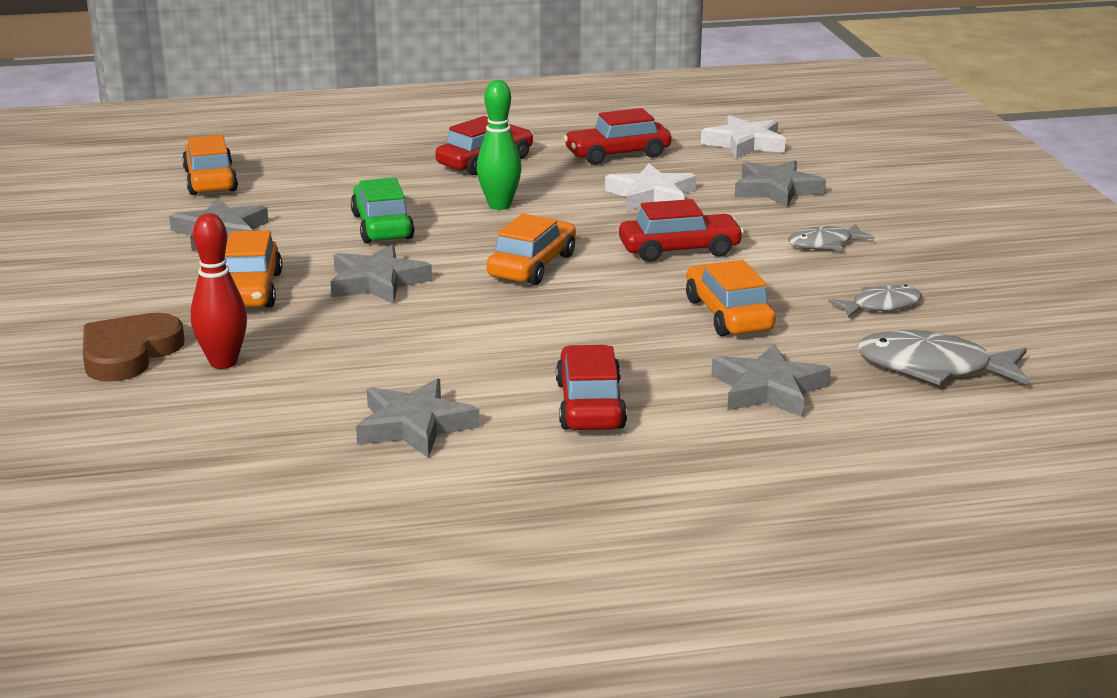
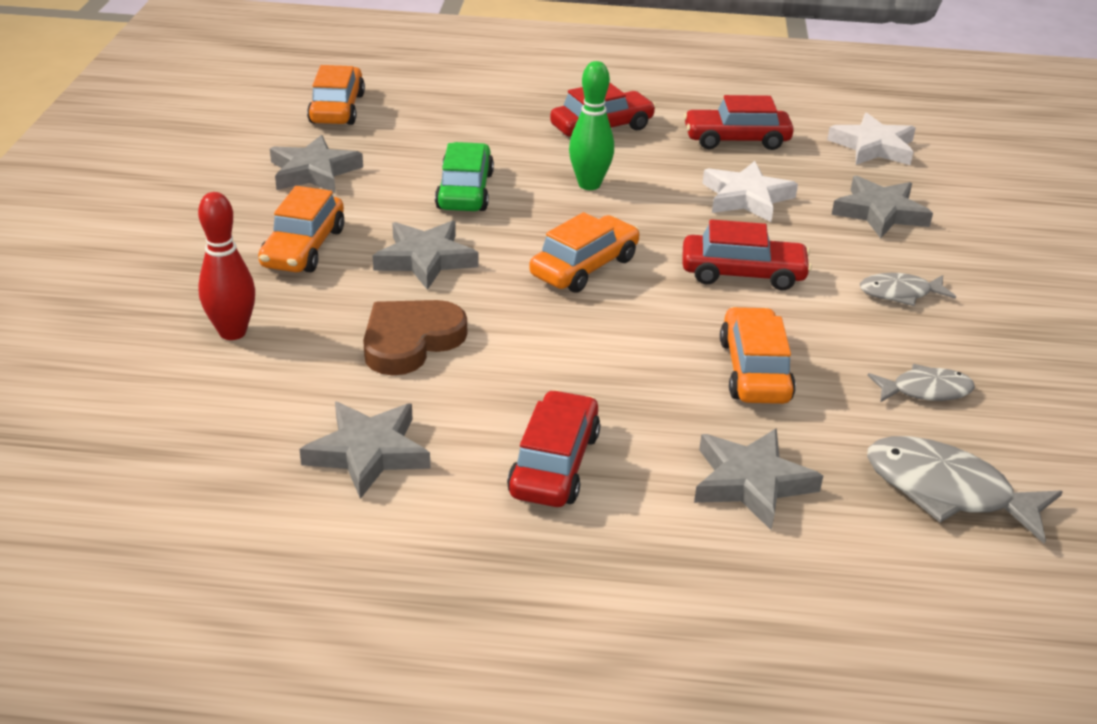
camera: 15 degrees right, 10 degrees up
(129, 353) = (155, 303): brown heart -> brown heart (410, 341)

